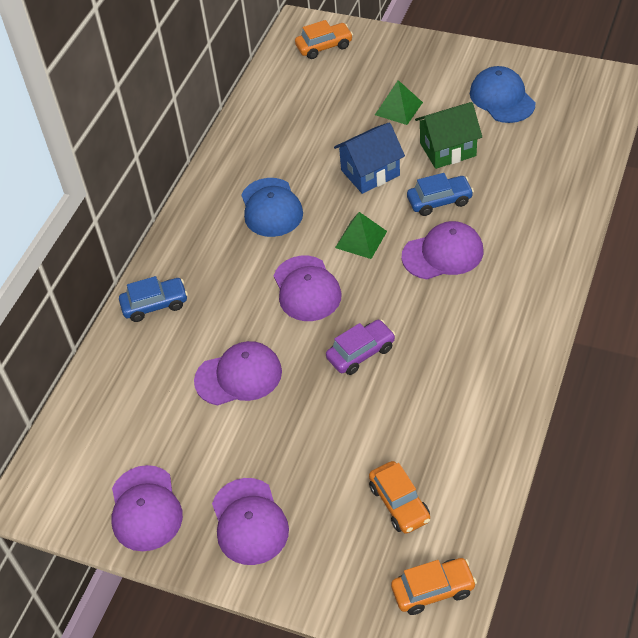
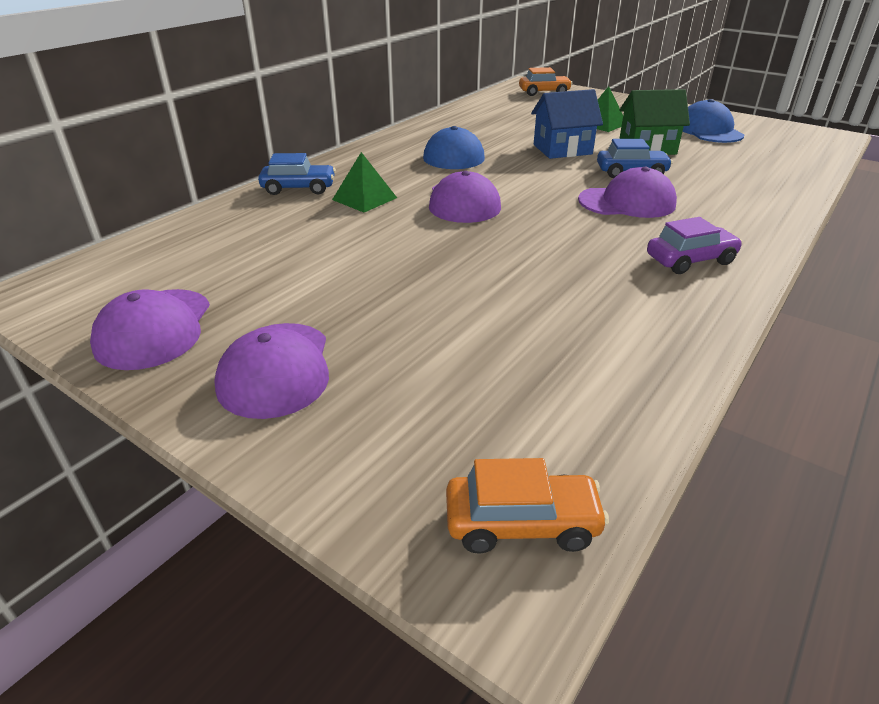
camera: 10 degrees right, 15 degrees down
(238, 376) = (351, 245): purple cap -> none
(361, 239) = (537, 182): green pyramid -> green pyramid (364, 198)
(361, 353) = (505, 252): purple car -> purple car (690, 260)
(399, 503) = (503, 395): orange car -> none

